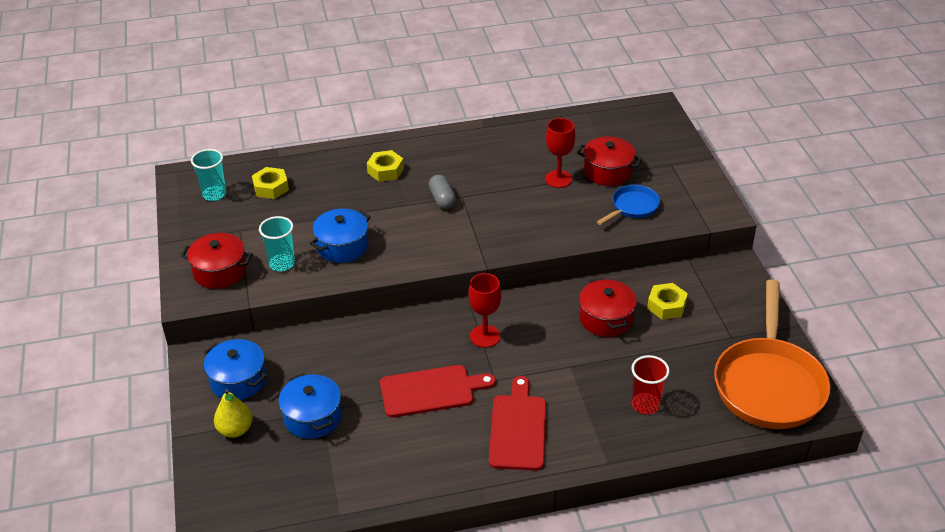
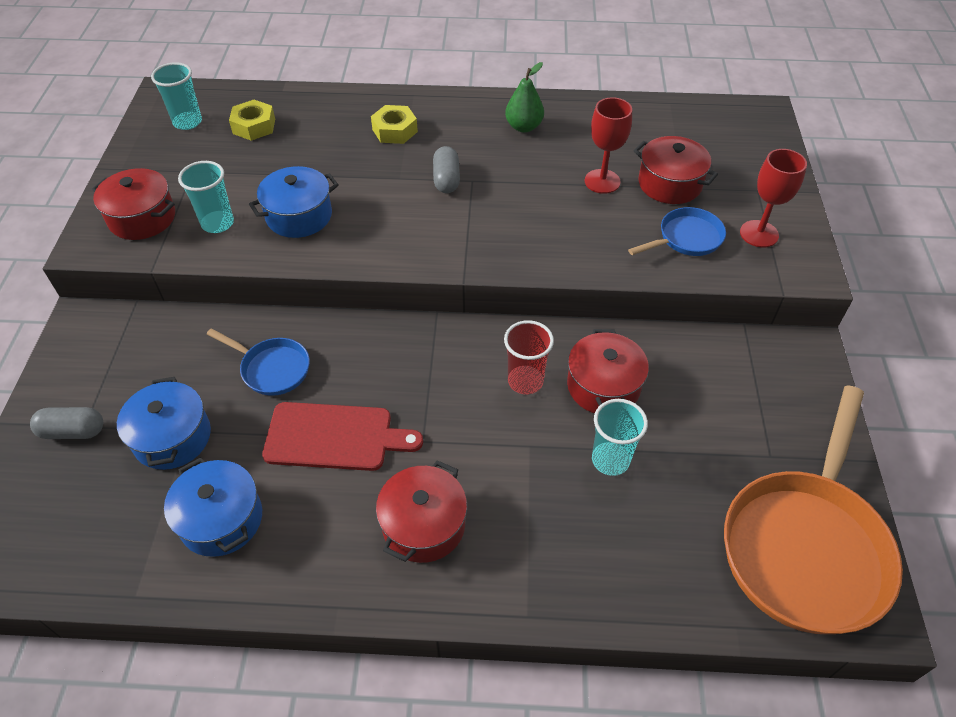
camera: 15 degrees right, 10 degrees up
(235, 430) = (73, 431): yellow pear -> grey capsule
(238, 380) = (111, 363): blue pot -> blue pot (221, 519)
(363, 358) = (272, 368): none -> blue pan
(484, 150) = (524, 127): none -> green pear
(485, 336) = (435, 374): red goblet -> red goblet (759, 234)
(518, 428) = (424, 525): red cutting board -> red pot
(627, 363) = (610, 460): none -> turquoise cup
(645, 405) = (613, 534): red cup -> red cup (525, 381)
(666, 306) = (692, 386): yellow nut -> none

